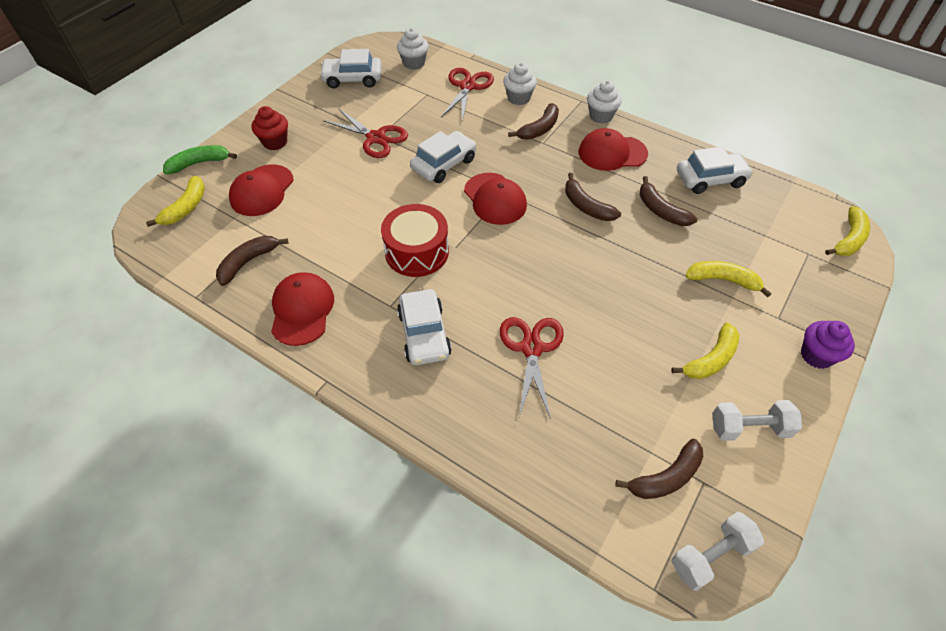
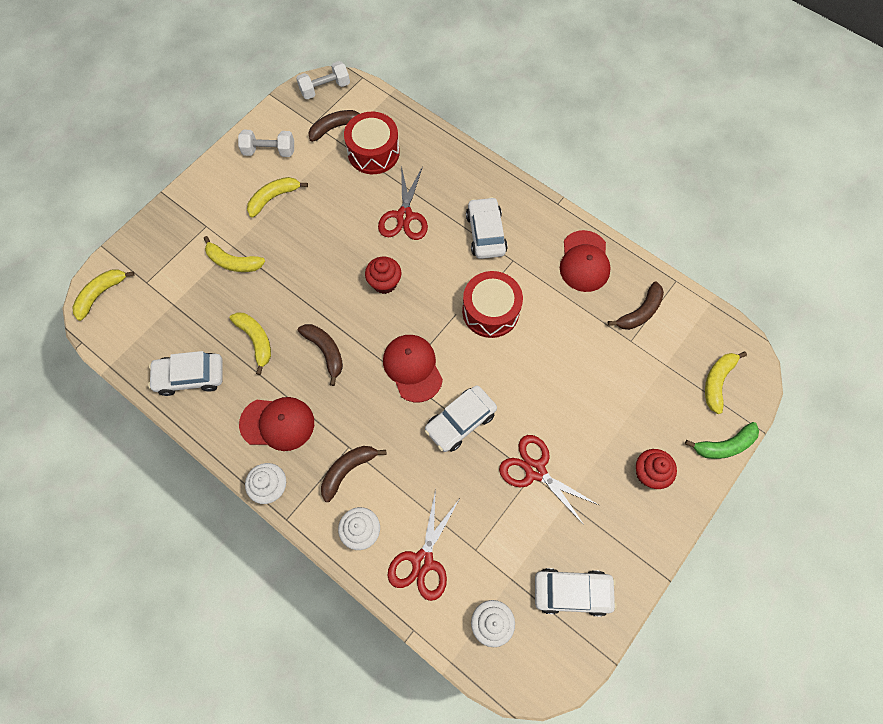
camera: 175 degrees left, 15 degrees up
(262, 190) = (647, 399): red cap -> none
(540, 271) = (384, 283): none -> red cupcake
(595, 438) = (373, 152): none -> red drum
(660, 210) = (256, 340): brown banana -> yellow banana
(816, 355) = (195, 195): purple cupcake -> none

